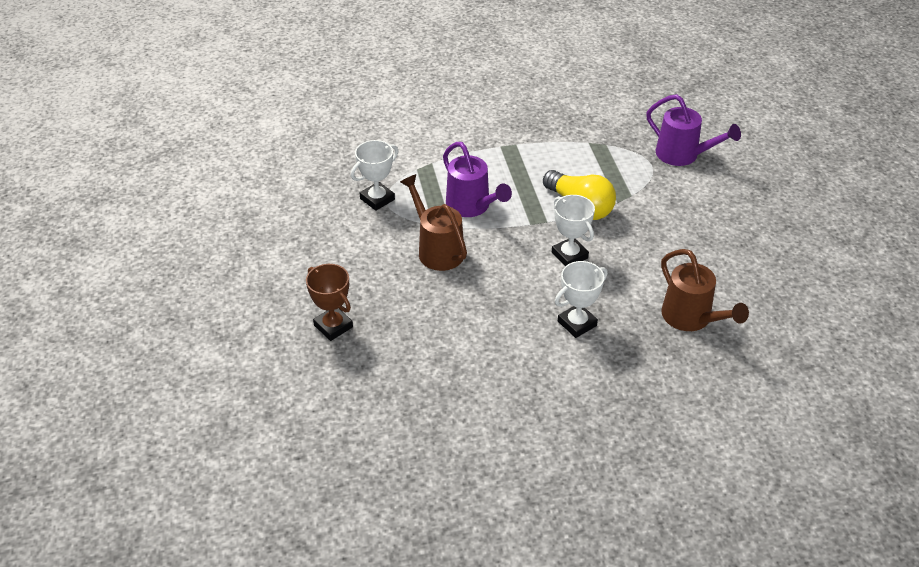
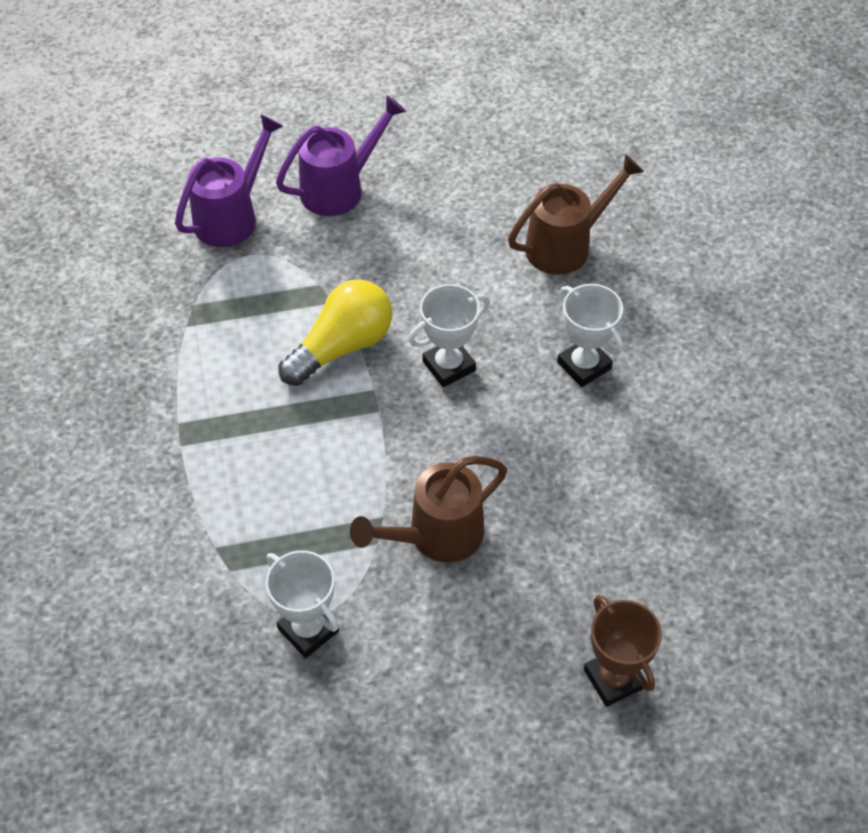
camera: 90 degrees left, 10 degrees up
(333, 326) = (614, 679): brown trophy -> brown trophy turned 75 degrees counterclockwise
(472, 207) = (336, 487): purple watering can -> purple watering can (340, 188)

